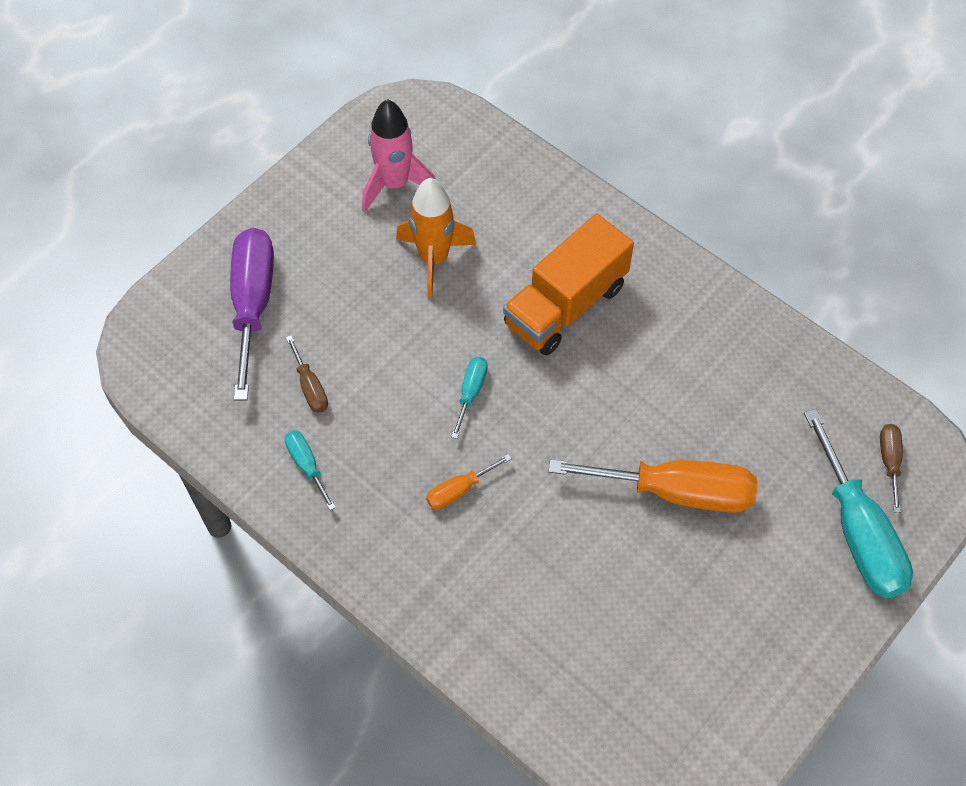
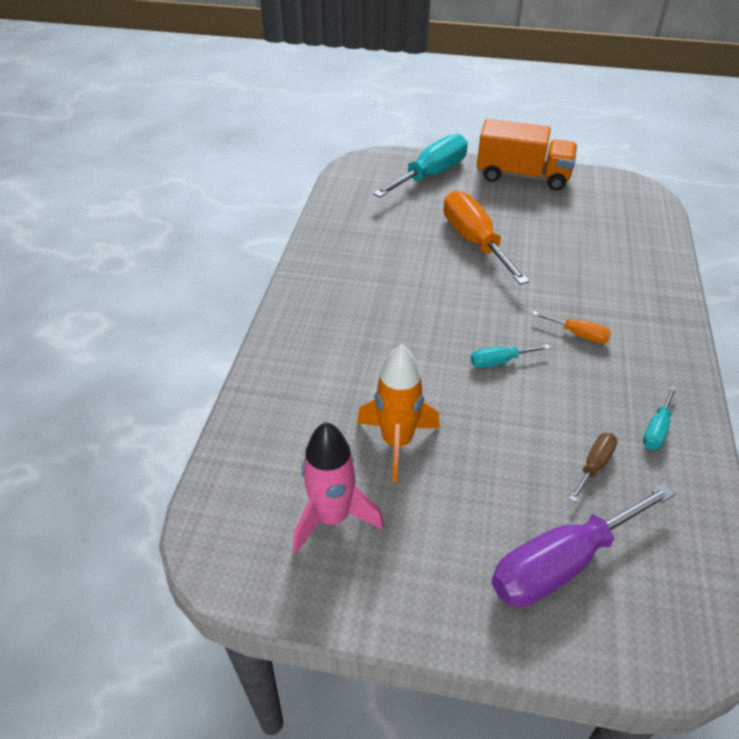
camera: 120 degrees left, 15 degrees down
(565, 305) = (377, 341): orange truck -> orange truck (522, 176)
(889, 462) = (375, 175): brown screwdriver -> none

